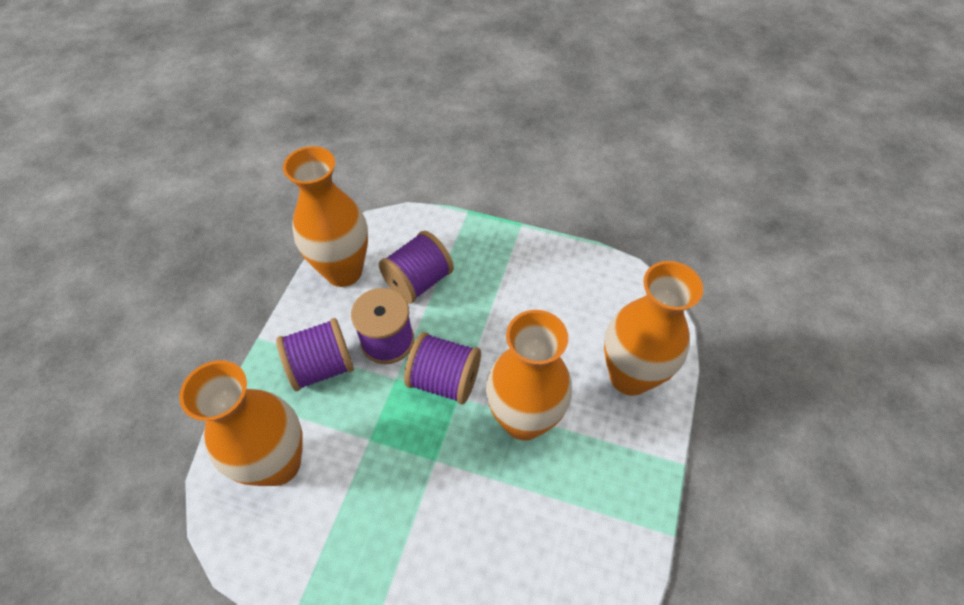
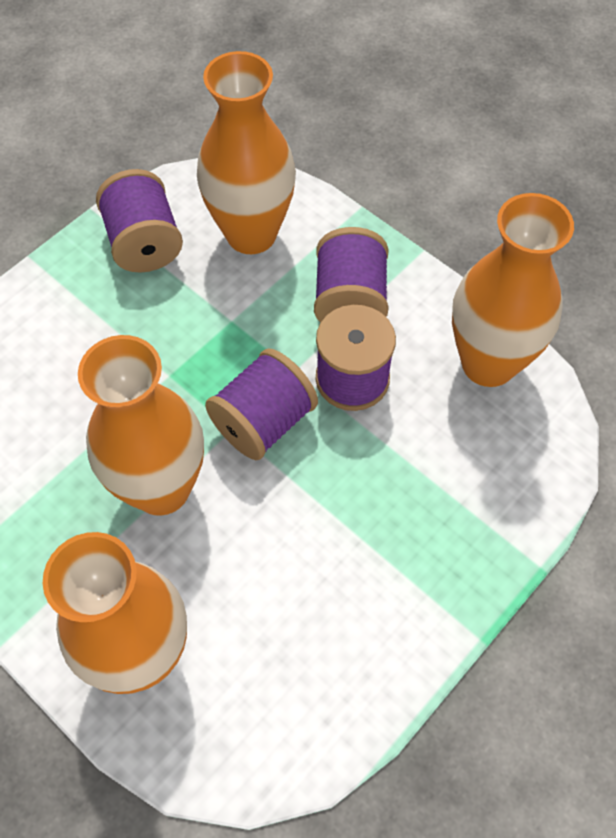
camera: 115 degrees right, 5 degrees up
(418, 281) = (431, 447): purple spool -> purple spool (144, 243)

